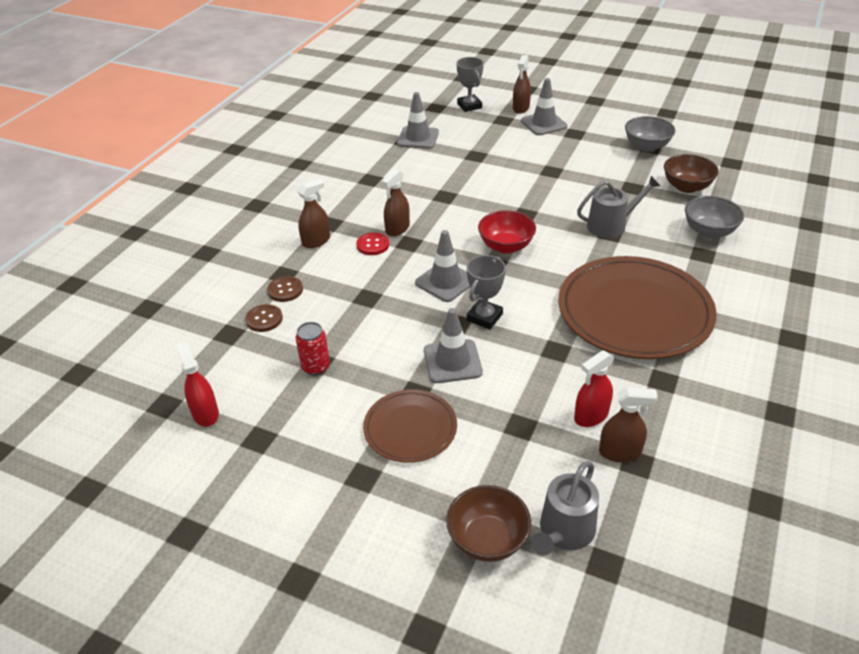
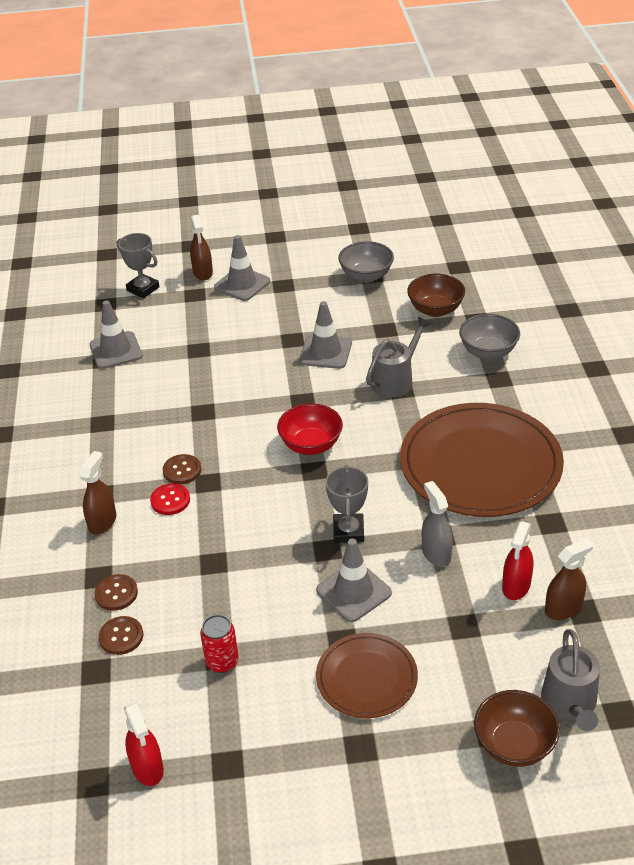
camera: 30 degrees left, 0 degrees up
(205, 414) = (147, 768): red spray bottle -> red spray bottle turned 150 degrees counterclockwise
(397, 229) = (182, 470): brown spray bottle -> brown button
(445, 282) = (280, 510): grey traffic cone -> grey traffic cone (325, 352)
(542, 362) = (436, 553): none -> grey spray bottle

